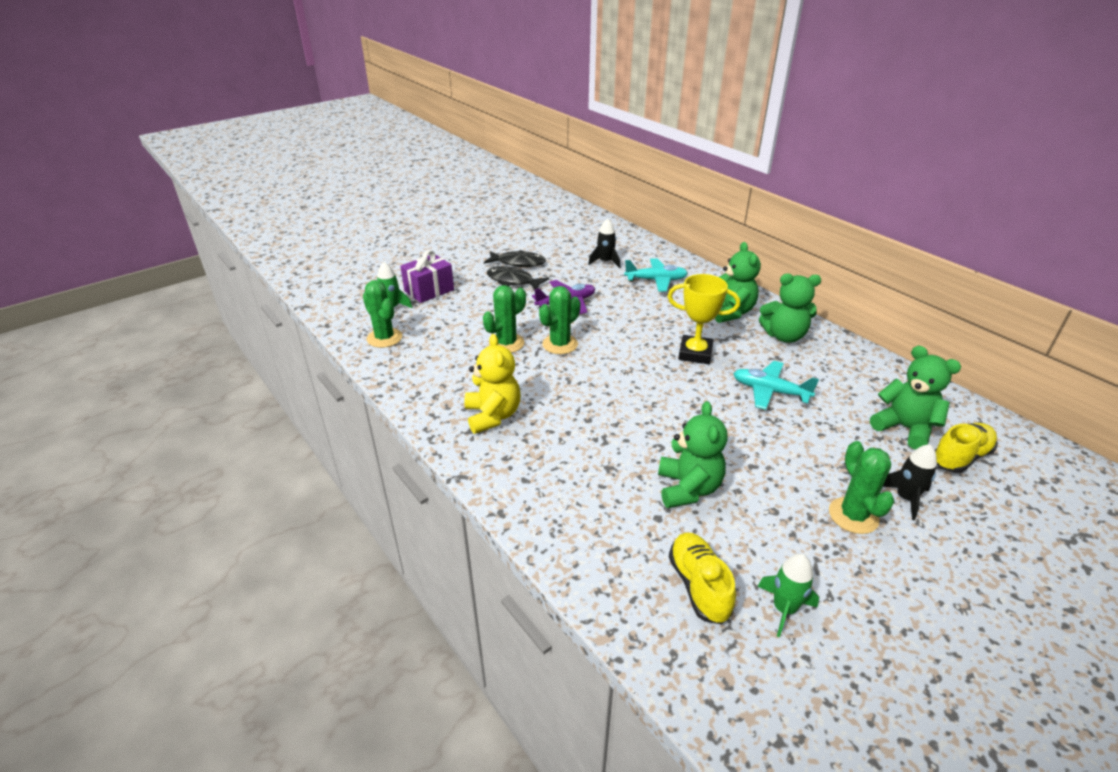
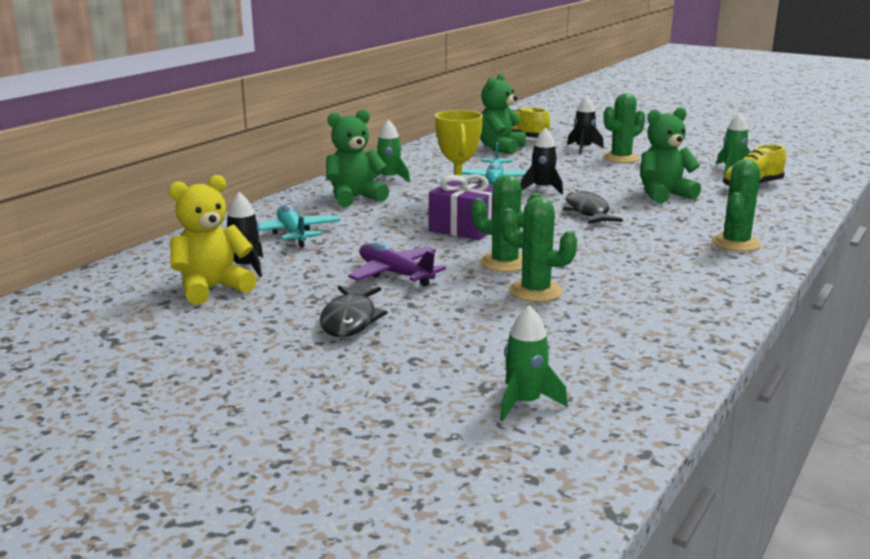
camera: 110 degrees left, 15 degrees down
(384, 338) = (619, 380): green cactus -> green cactus (735, 243)
(429, 290) = (434, 384): purple gift -> purple gift (463, 229)
(493, 416) = (683, 272): yellow teddy bear -> yellow teddy bear (212, 288)
(518, 263) = (278, 328): black fish -> black fish (587, 212)
(732, 412) = (542, 189): none -> black rocket
(784, 336) = (389, 179): green teddy bear -> green rocket

